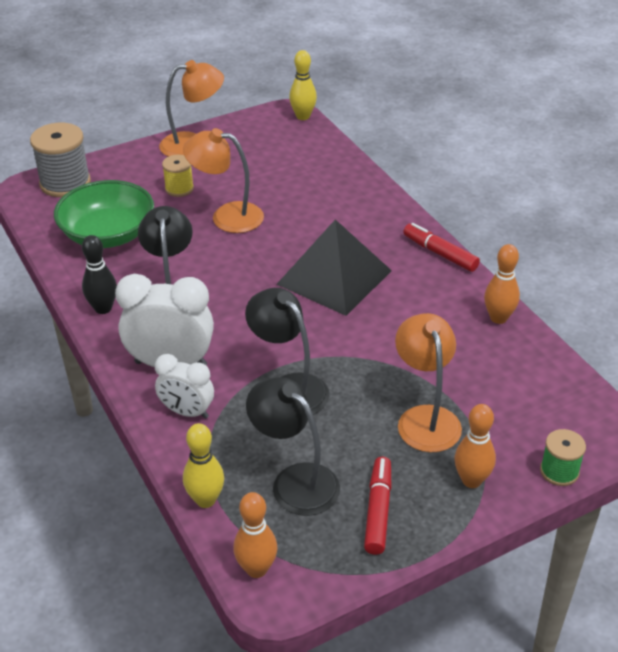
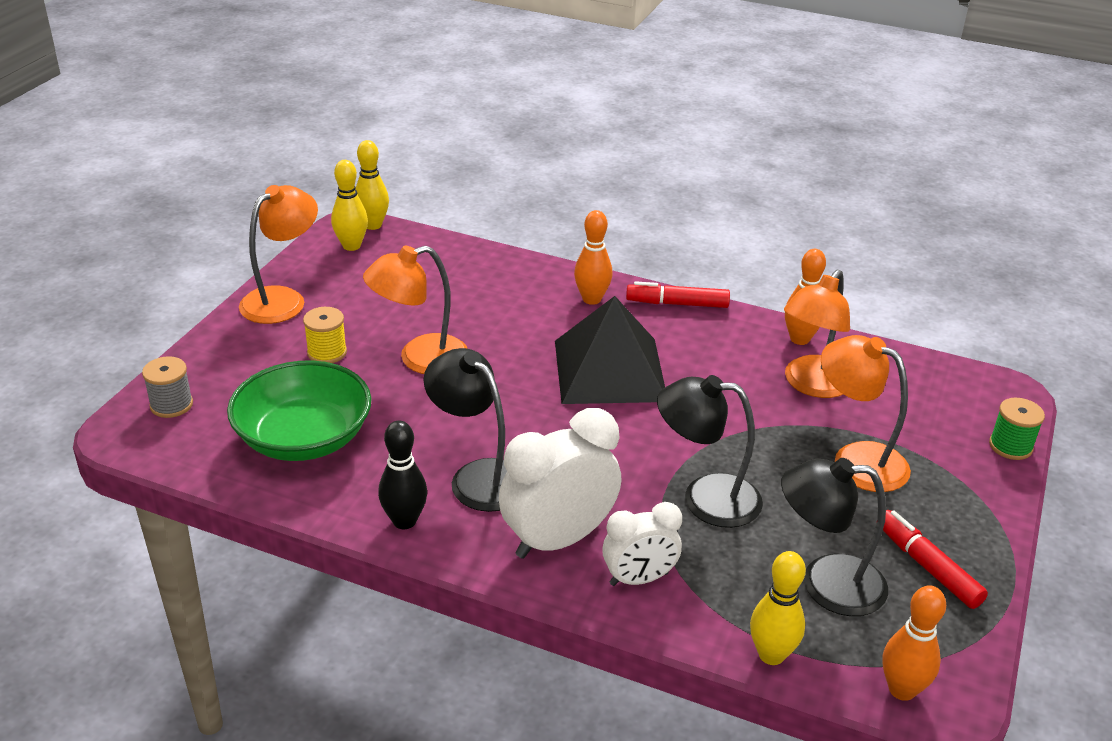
camera: 40 degrees left, 5 degrees down
(65, 183) = (171, 405): grey spool -> grey spool, size x0.56
(273, 125) = (351, 246): none -> yellow bowling pin
(462, 353) = (811, 385): none -> orange lamp
(471, 480) = (961, 493): orange bowling pin -> orange bowling pin (592, 299)

